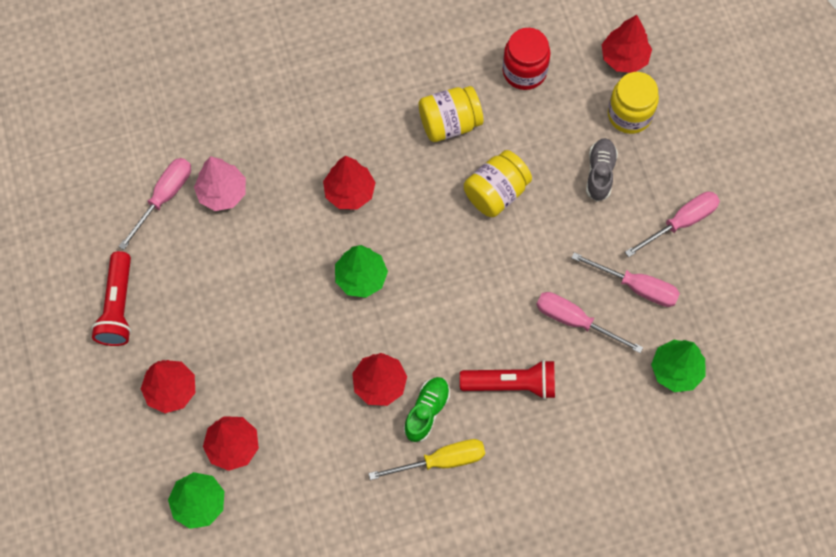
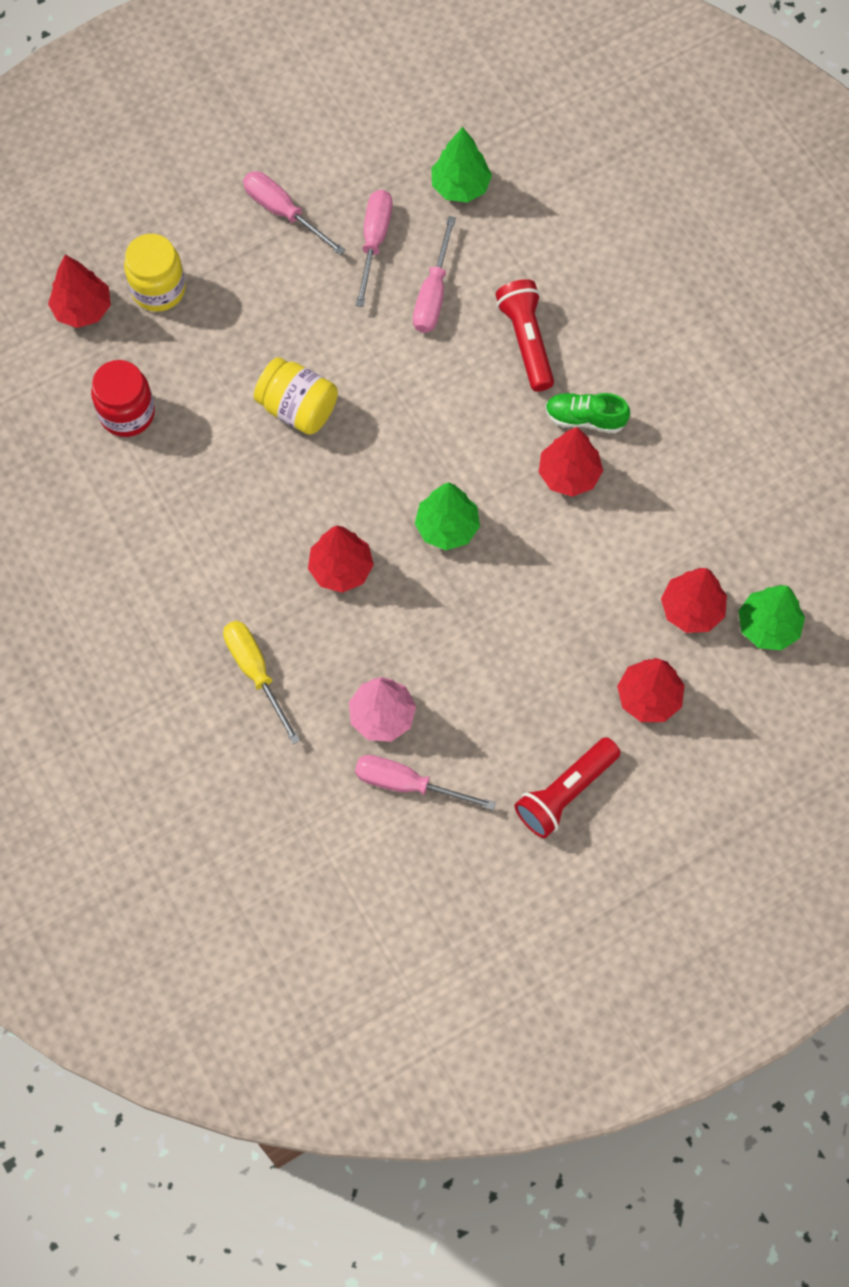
camera: 105 degrees left, 0 degrees up
(118, 306) = (565, 793): red flashlight -> red flashlight turned 150 degrees clockwise
(441, 461) = (635, 390): yellow screwdriver -> yellow screwdriver (255, 672)
(449, 123) = (219, 480): yellow jar -> none
(600, 173) = (243, 305): grey shoe -> none

